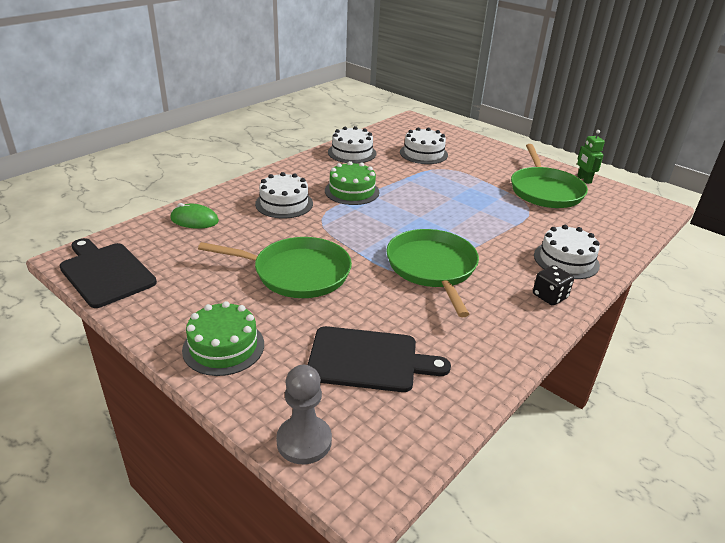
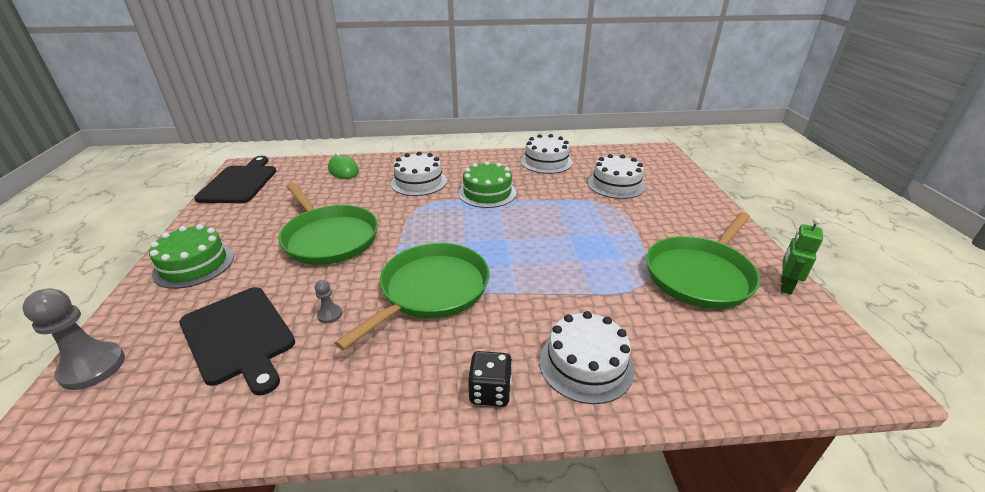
camera: 45 degrees right, 0 degrees up
(400, 314) = (330, 314): none -> grey pawn

